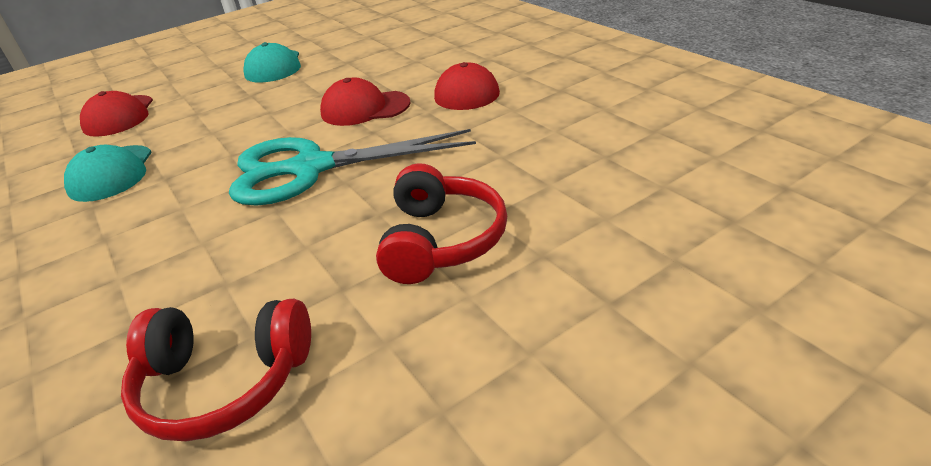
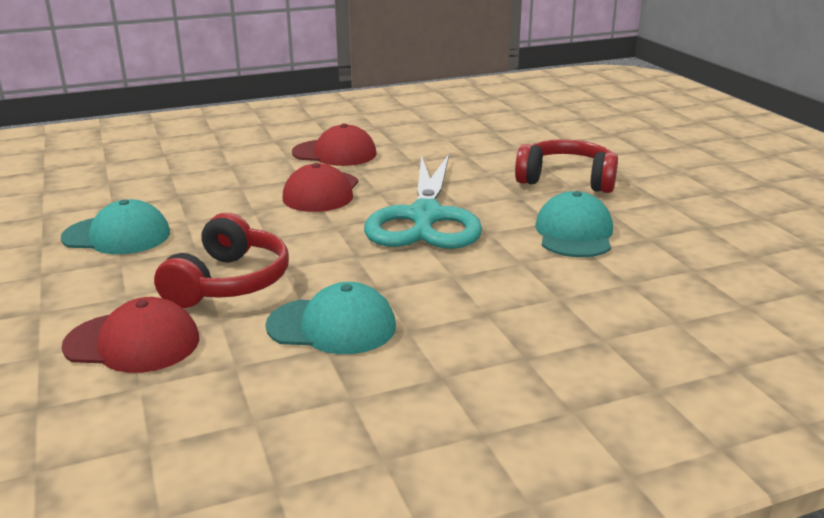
camera: 80 degrees left, 10 degrees down
(224, 382) = (693, 246): red headphones -> red headphones (229, 282)
(270, 268) = (574, 233): none -> turquoise cap

